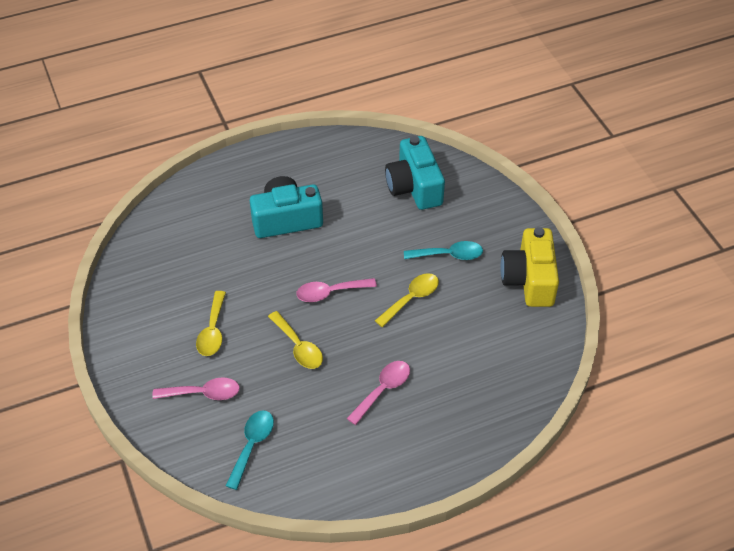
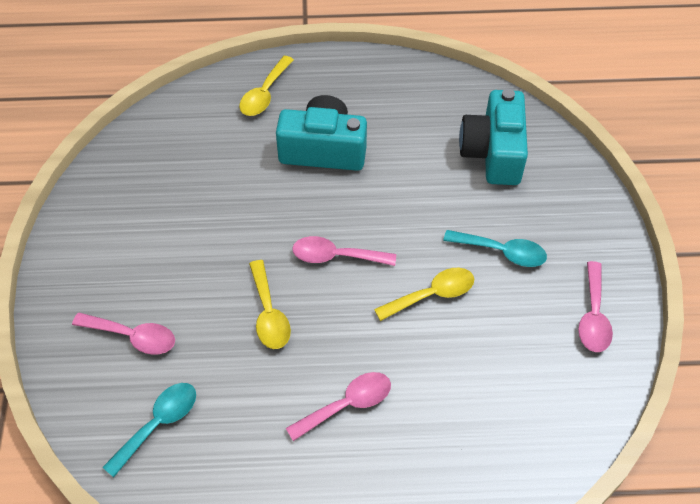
camera: 20 degrees right, 5 degrees up
(212, 331) = (178, 262): yellow spoon -> yellow spoon (264, 94)
(529, 280) = (593, 316): yellow camera -> pink spoon

